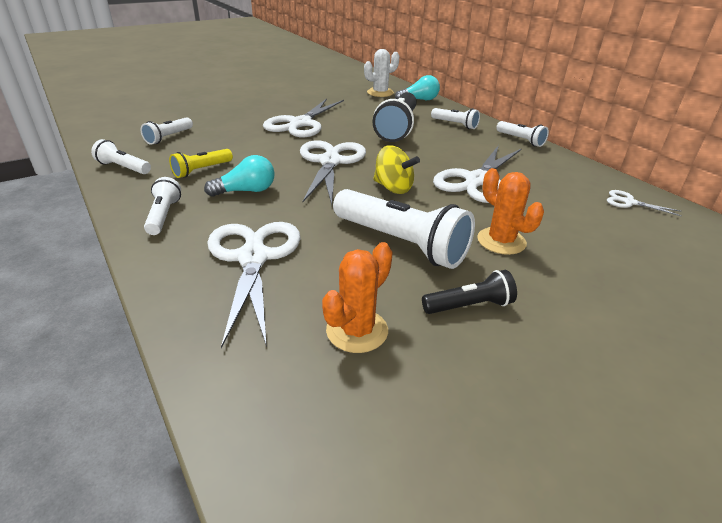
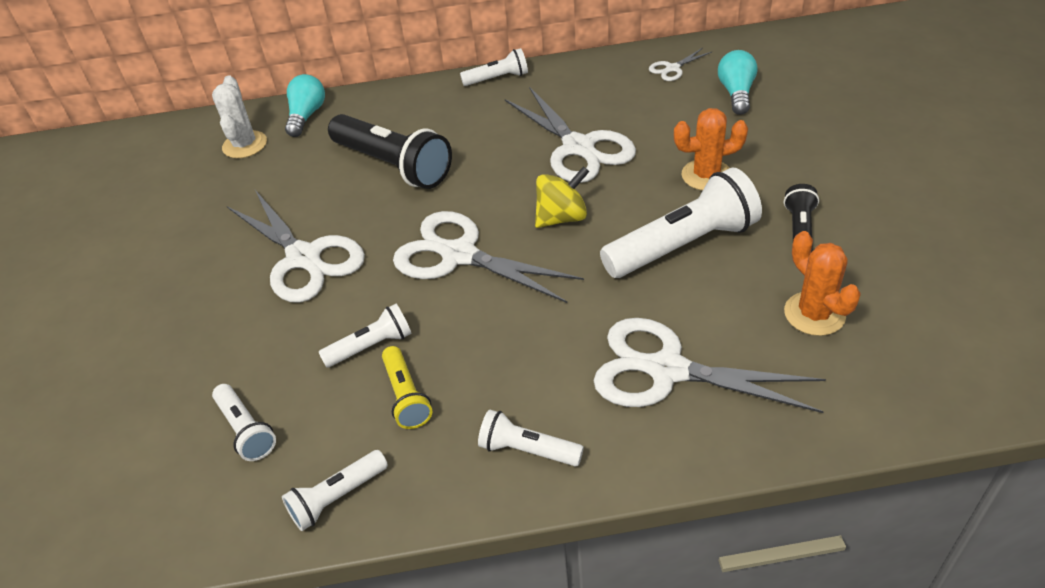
camera: 60 degrees left, 10 degrees up
(246, 191) = (499, 354): turquoise light bulb -> turquoise light bulb (736, 93)
(455, 124) = (416, 112): white flashlight -> white flashlight (371, 346)

